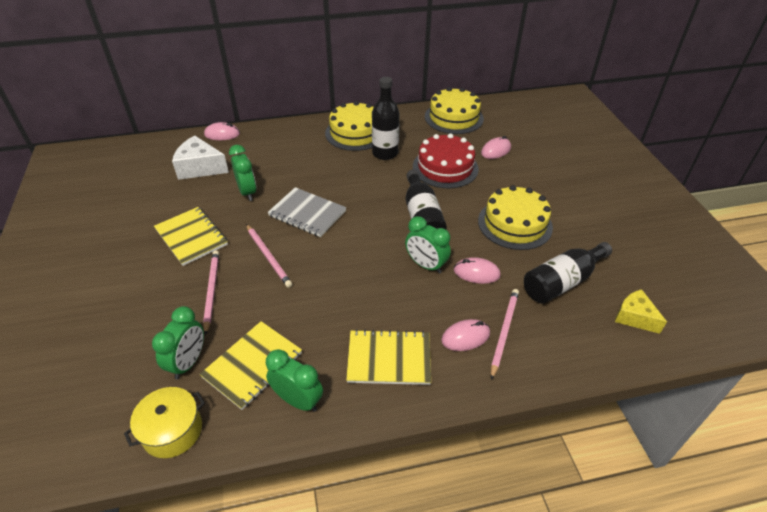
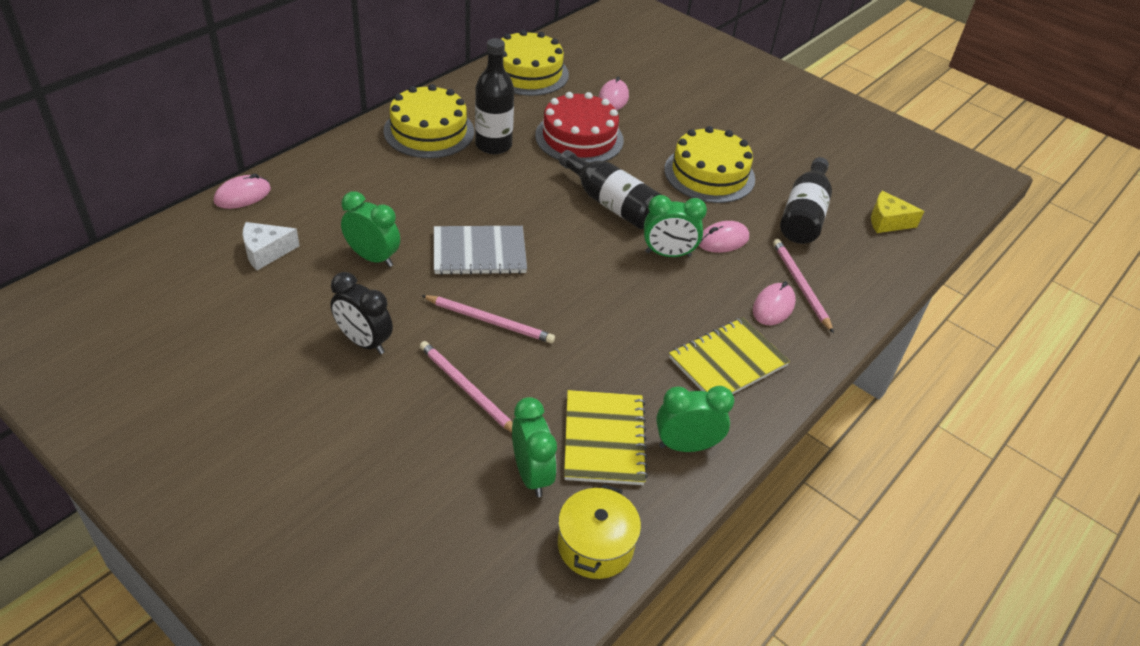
camera: 40 degrees left, 0 degrees up
(191, 237) = (364, 342): yellow notebook -> black clock
(200, 168) = (266, 252): white cheese -> white cheese, size x0.66

